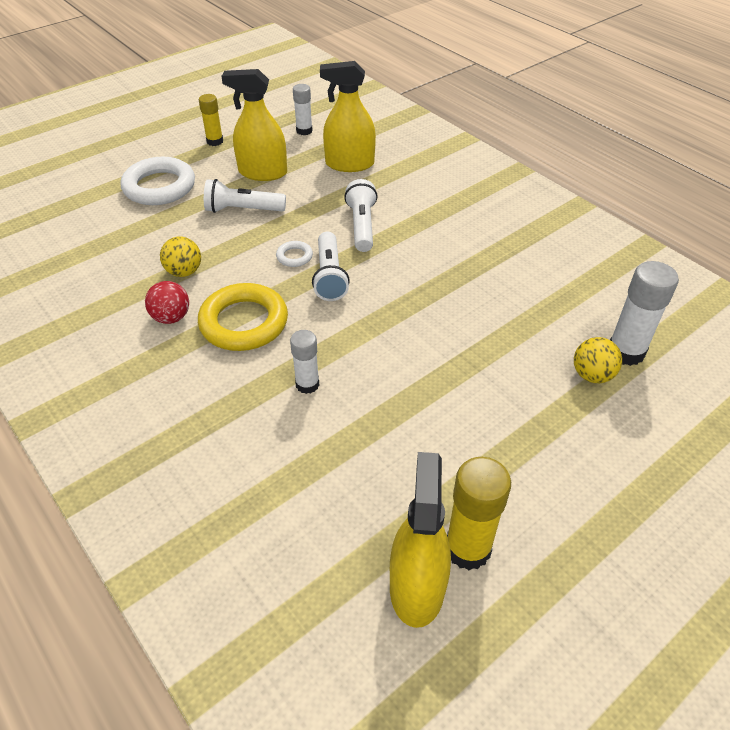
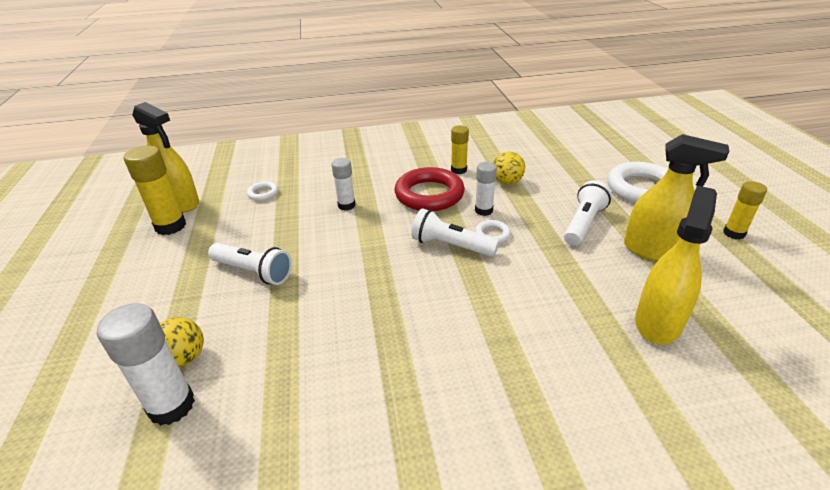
camera: 120 degrees right, 10 degrees down
(171, 317) = (458, 170): red ball -> yellow glue stick
(244, 322) = (429, 194): yellow ring -> red ring
(262, 172) = (653, 250): yellow spray bottle -> yellow spray bottle turned 75 degrees clockwise
(304, 131) = (761, 308): white glue stick -> white glue stick (483, 210)
(330, 492) = (263, 193): none -> white ring
(362, 226) = (516, 289): white flashlight -> white flashlight (253, 272)

